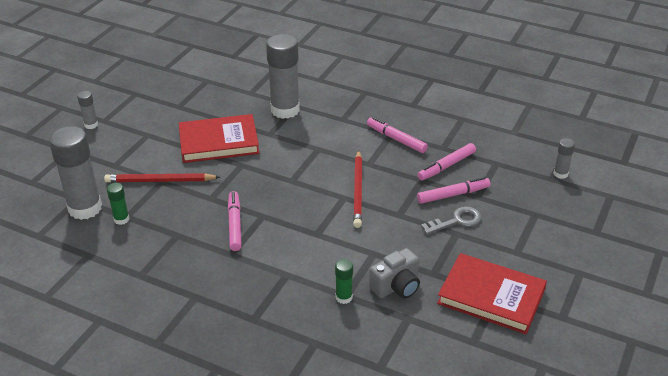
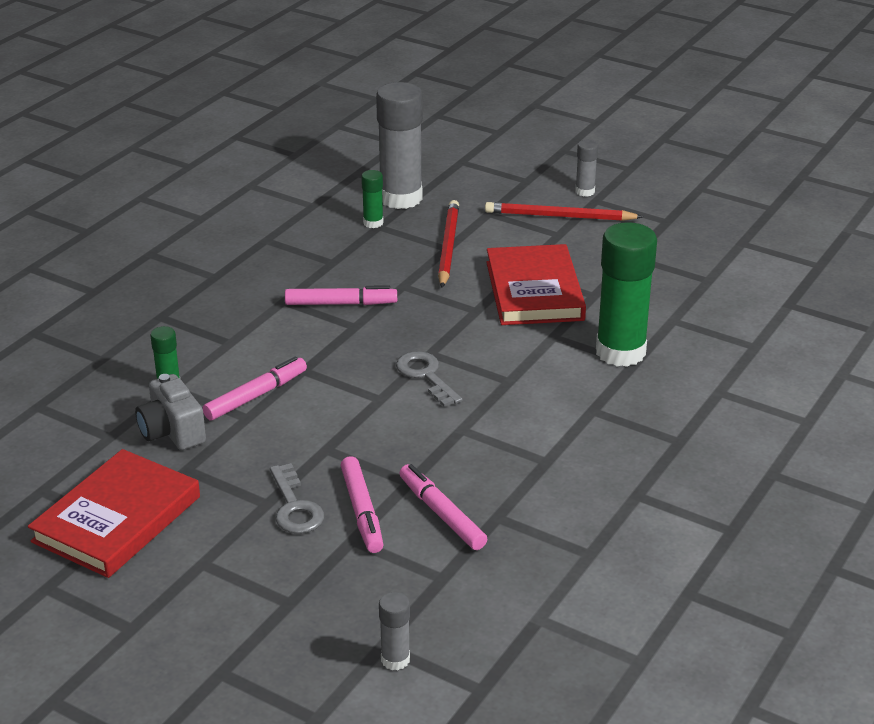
camera: 95 degrees right, 5 degrees down
(285, 110) = (620, 352): grey glue stick -> green glue stick
(317, 180) = (426, 376): none -> grey key
(358, 190) = (393, 413): red pencil -> red pencil (559, 216)
(396, 139) = (527, 464): pink marker -> pink marker (256, 395)

